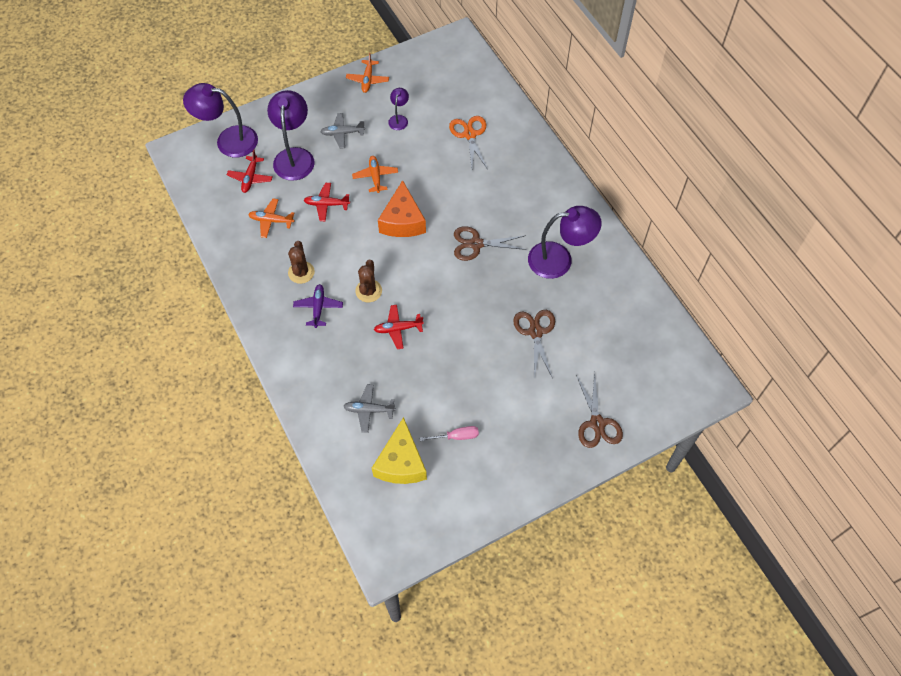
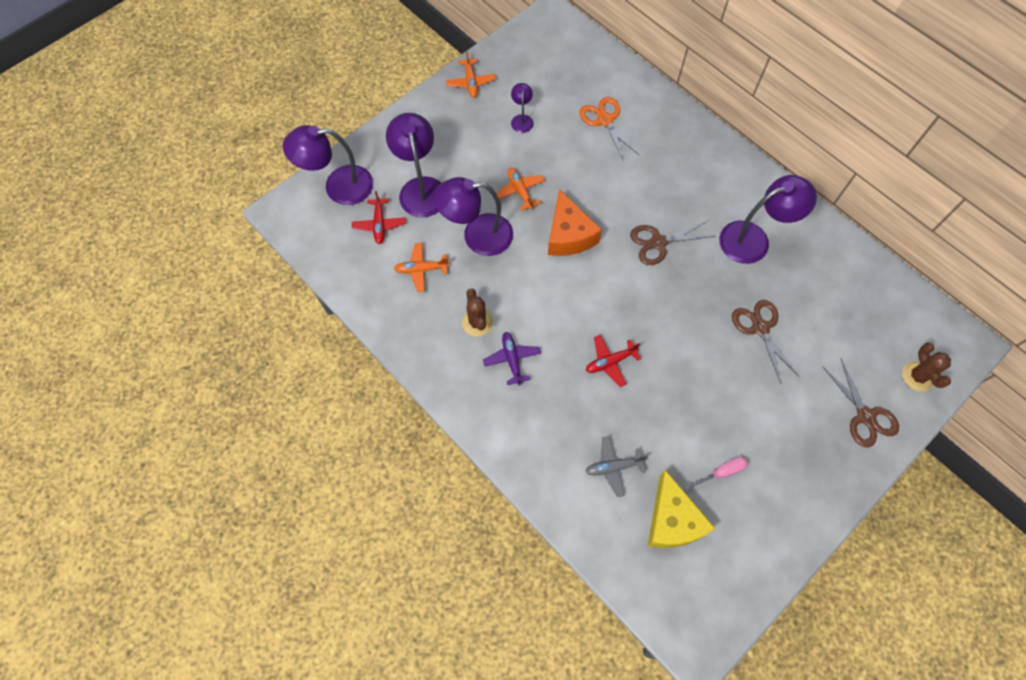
camera: 15 degrees left, 5 degrees up
(326, 204) = (477, 236): red plane -> purple lamp
(342, 133) = (465, 149): grey plane -> none
(368, 291) = (561, 326): brown cactus -> brown cactus (917, 376)

